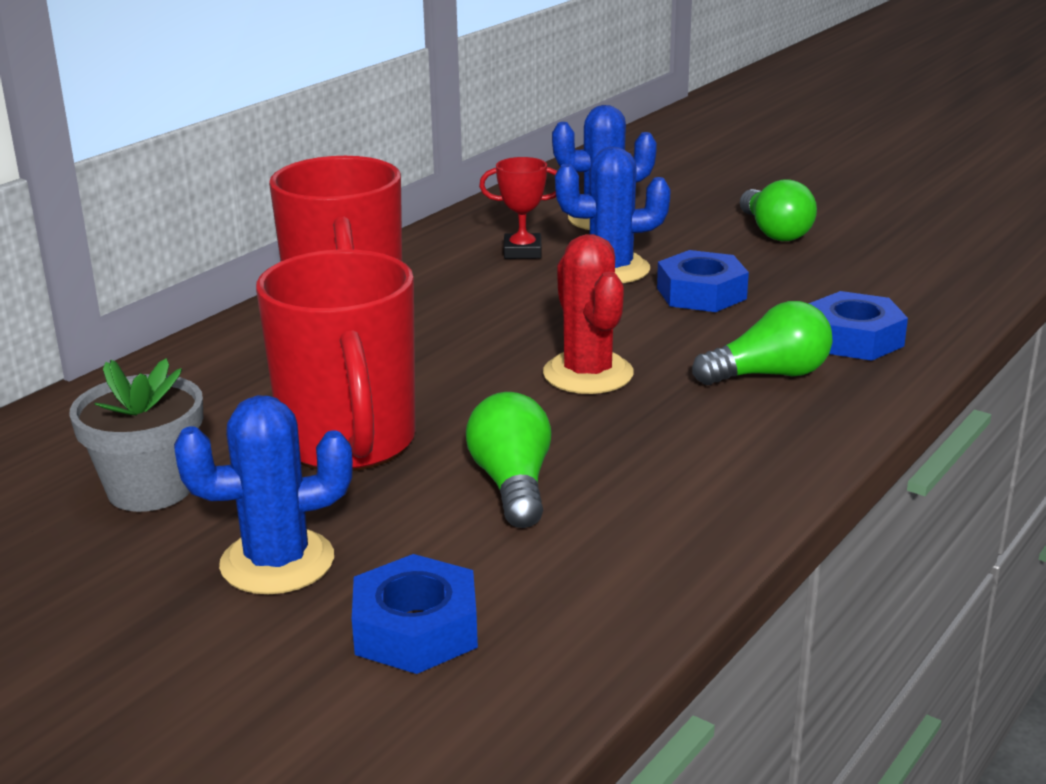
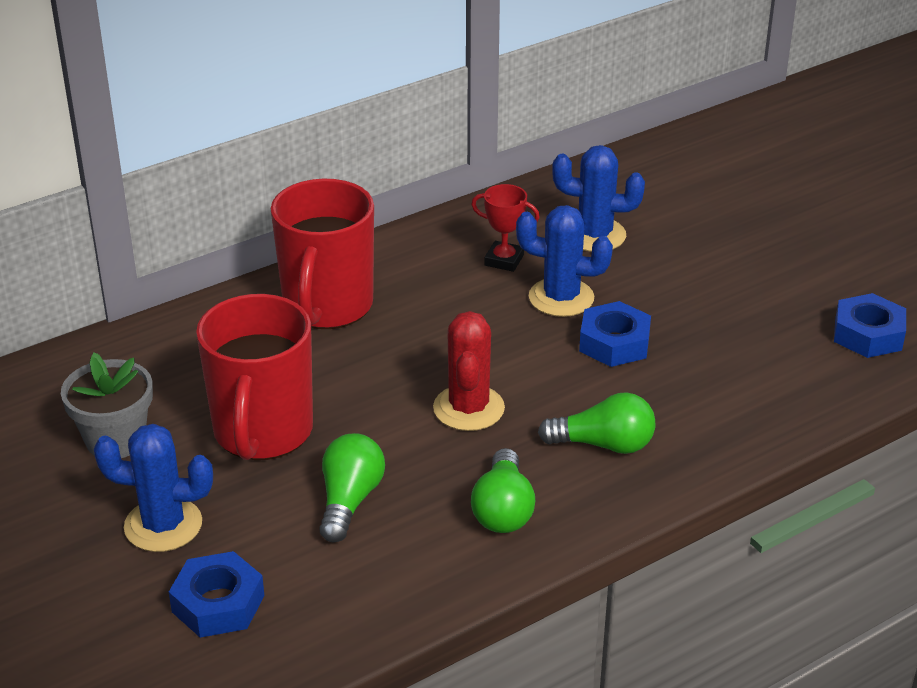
camera: 20 degrees right, 10 degrees up
(774, 232) = (728, 284): green light bulb -> green light bulb (503, 510)
(854, 339) = (699, 423): blue nut -> blue nut (868, 334)

